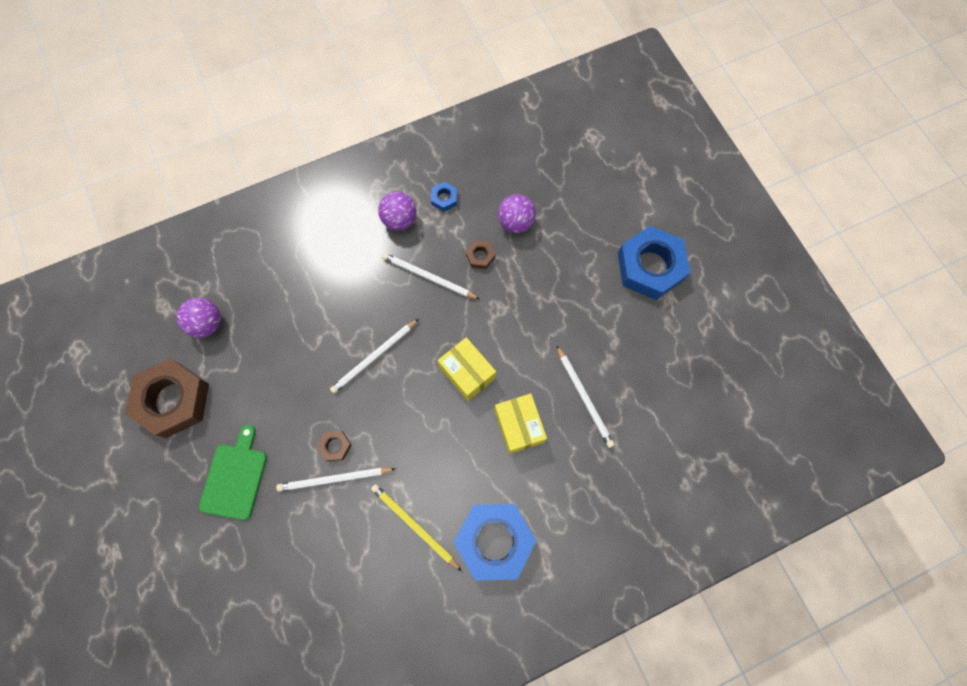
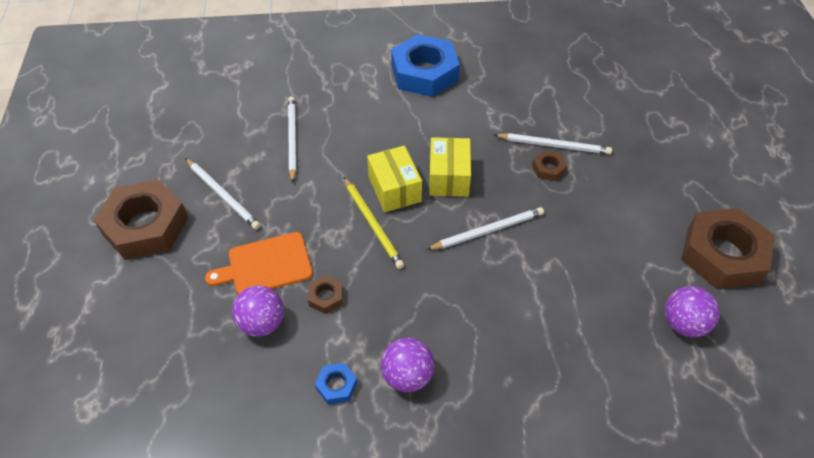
camera: 160 degrees left, 20 degrees down
(235, 477) = (653, 172): green cutting board -> none
(414, 525) = (489, 98): yellow pencil -> yellow pencil (373, 224)
(428, 277) = (397, 293): white pencil -> white pencil (223, 195)
(519, 426) = (365, 136): yellow box -> yellow box (449, 177)
(537, 266) = (266, 265): none -> orange cutting board
(650, 267) = (145, 226): blue nut -> brown nut

